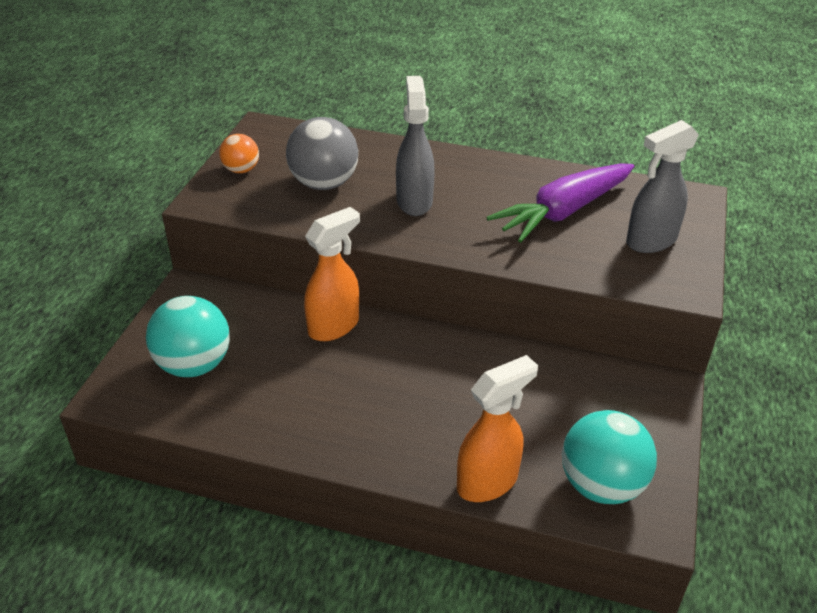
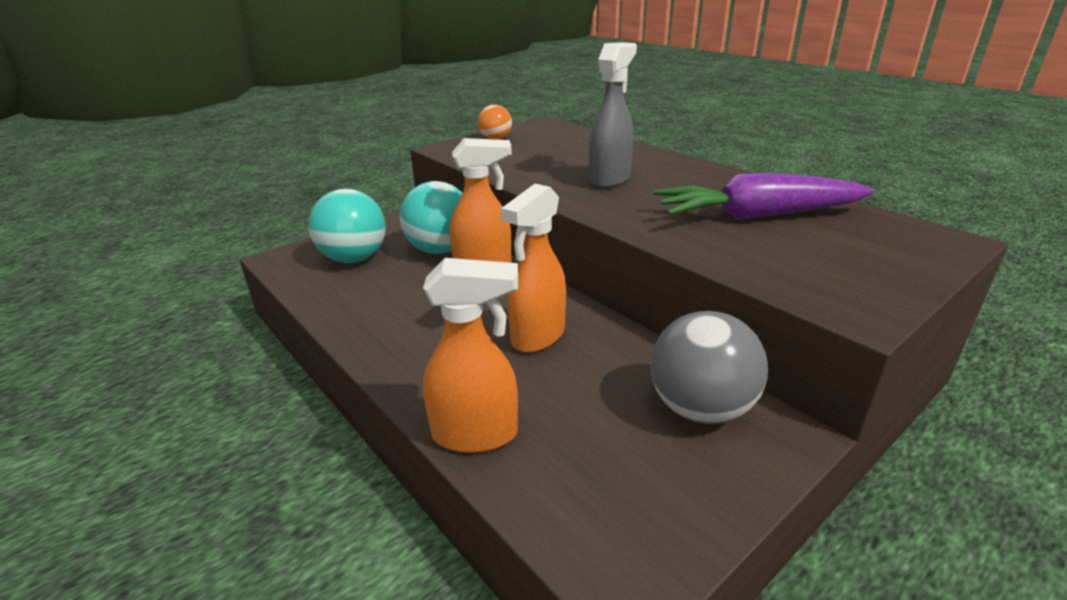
camera: 35 degrees right, 10 degrees down
(324, 184) = (547, 156): grey ball -> grey ball (700, 409)
(450, 380) = (537, 337): none -> orange spray bottle
(601, 485) = (599, 498): turquoise ball -> turquoise ball (440, 250)
(650, 241) = (845, 260): grey spray bottle -> none

